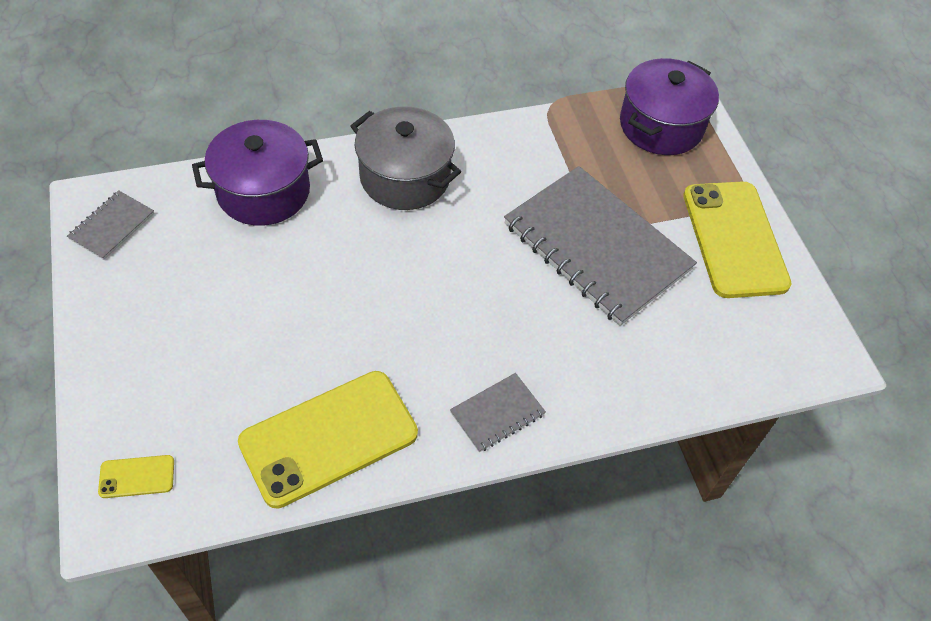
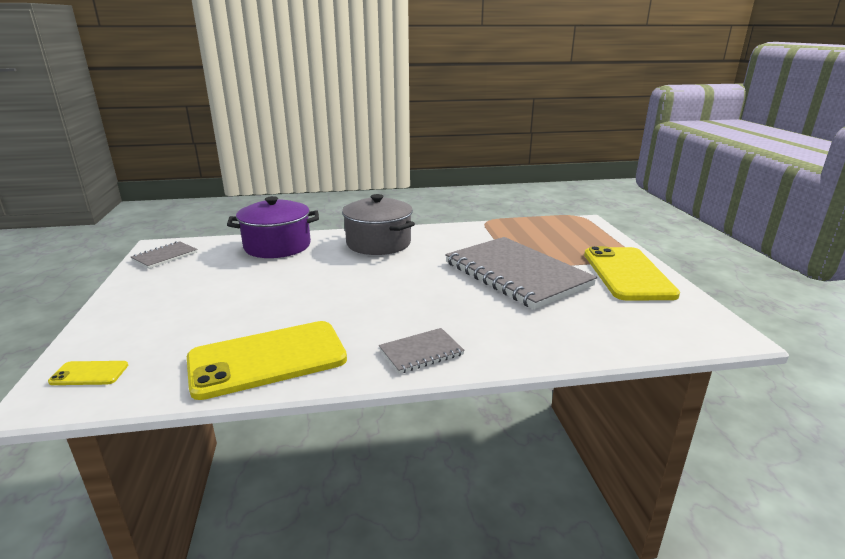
camera: 10 degrees right, 30 degrees down
(661, 125) = (565, 229): purple pot -> none

